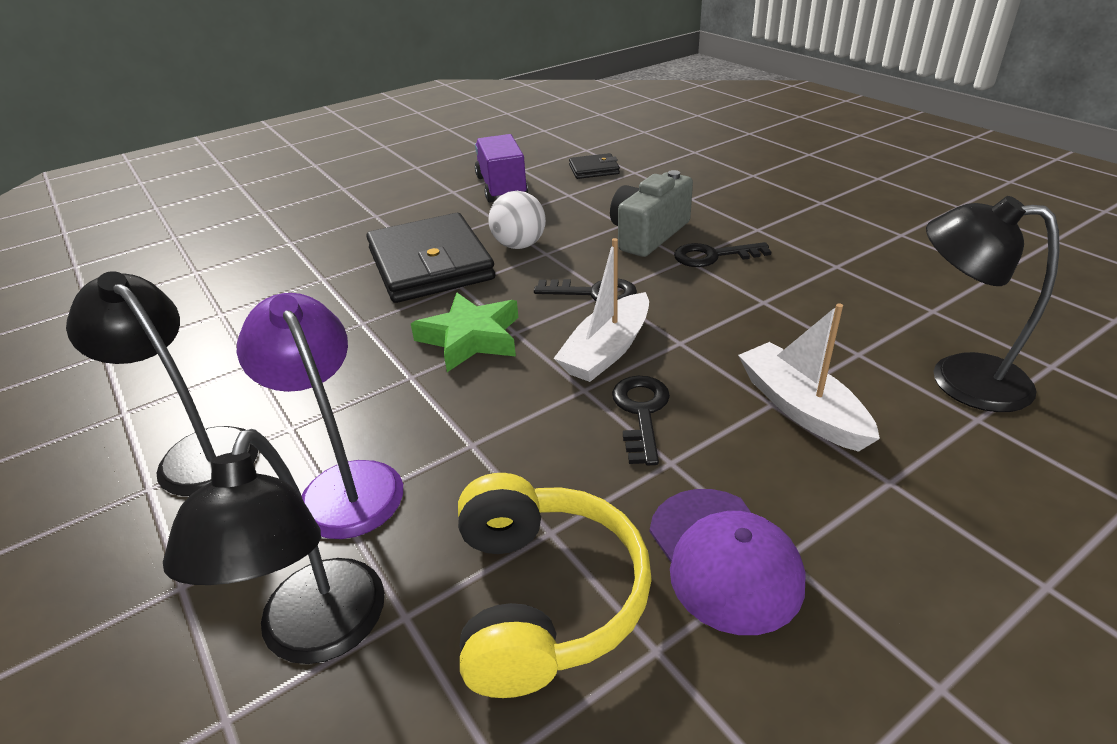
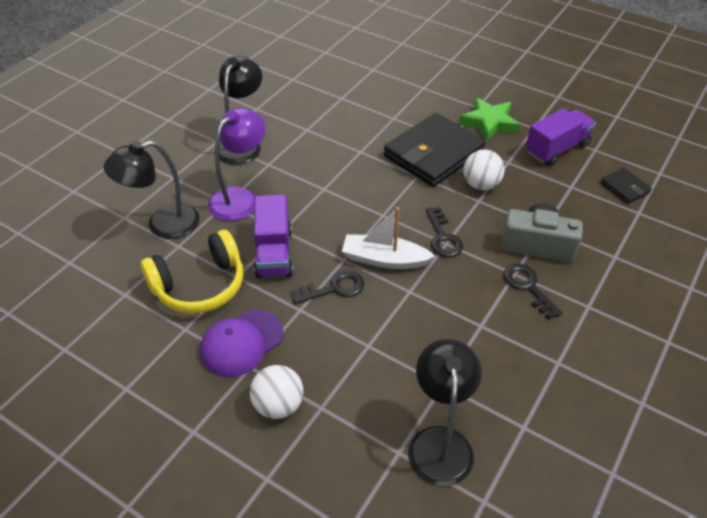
camera: 65 degrees right, 10 degrees up
(471, 338) = (367, 199): green star -> green star (489, 123)
(520, 467) = (274, 253): none -> purple truck
(801, 408) = (369, 359): white boat -> none
(882, 535) = (278, 405): none -> white ball

